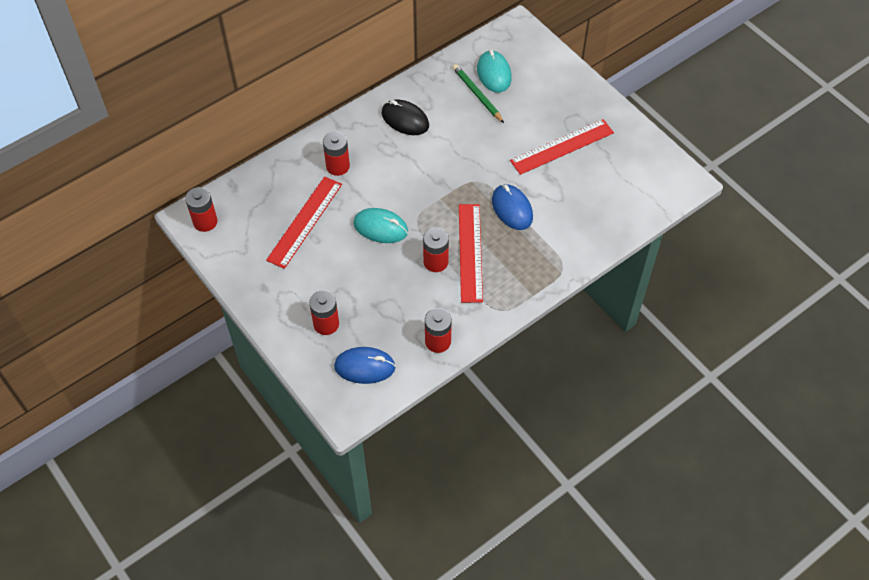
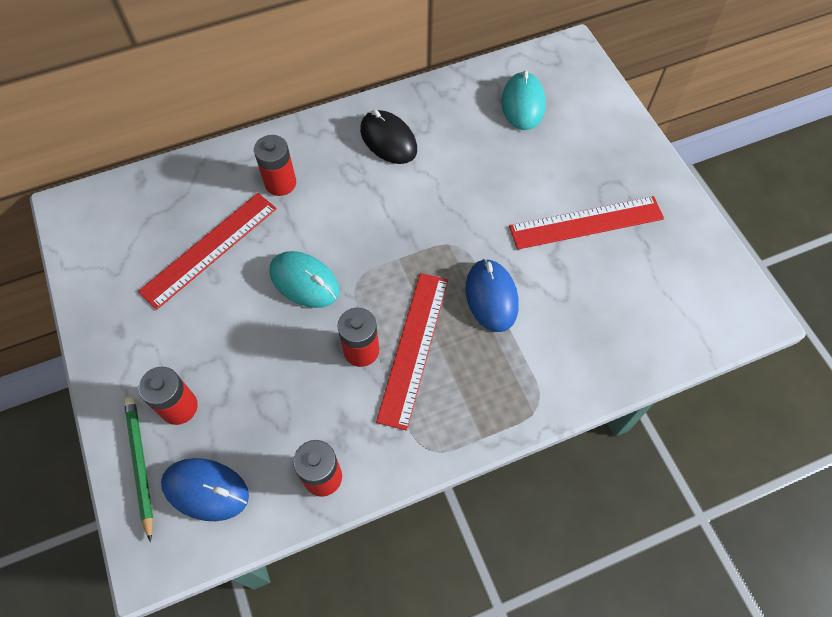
camera: 15 degrees right, 5 degrees up
(205, 222) = (85, 219): red battery -> none
(477, 94) = (492, 127): green pencil -> green pencil (140, 464)

